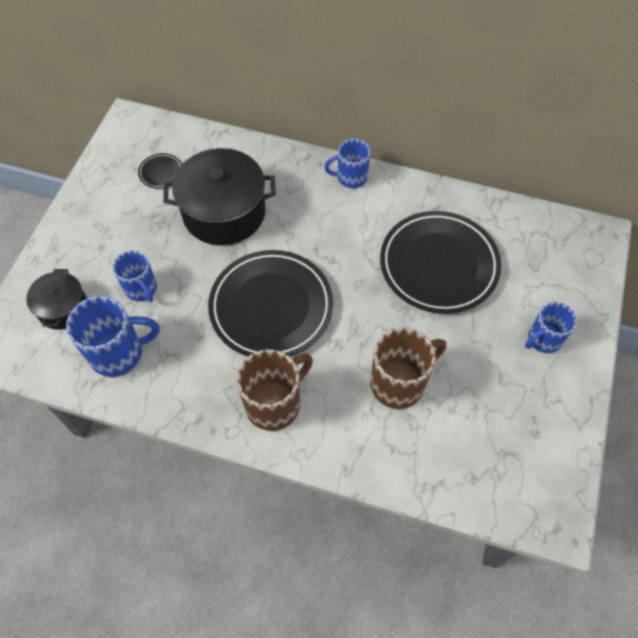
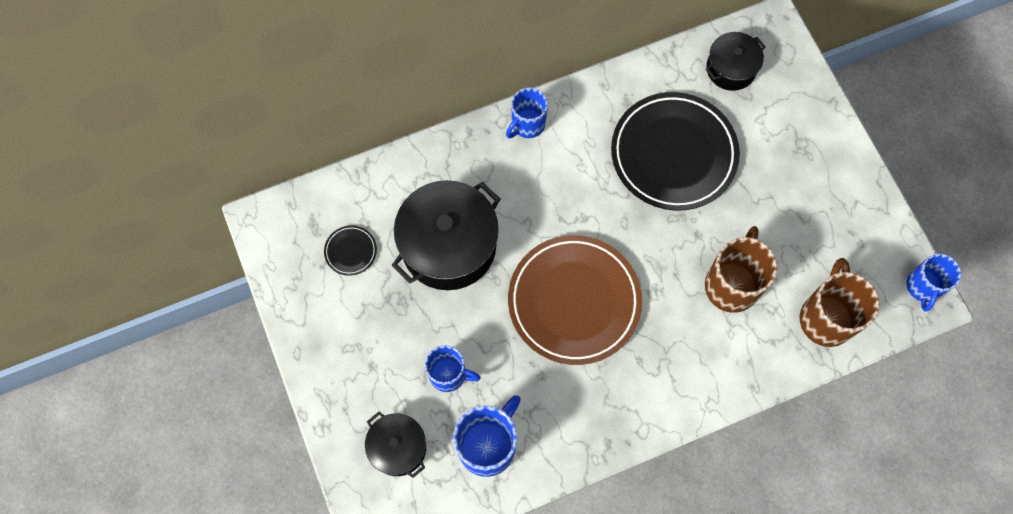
camera: 40 degrees left, 10 degrees up
(271, 307) = (574, 301): black plate -> brown plate
(274, 404) = (654, 381): brown mug -> brown mug (826, 318)
(537, 240) = (731, 69): none -> black pot
(543, 339) = (805, 158): blue mug -> blue mug (923, 287)

